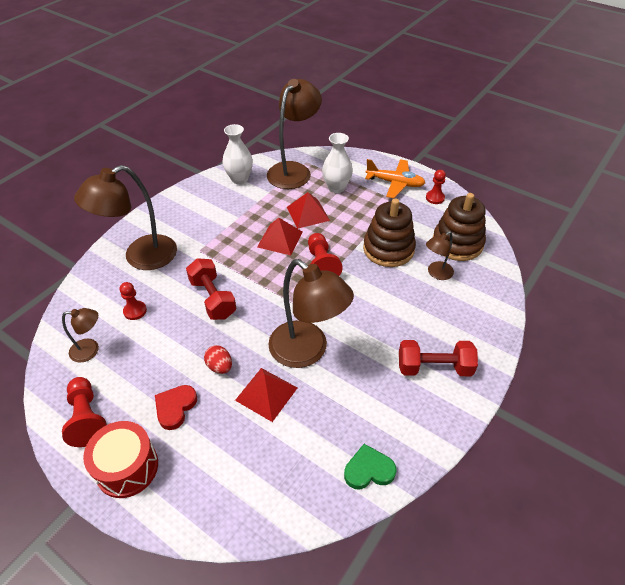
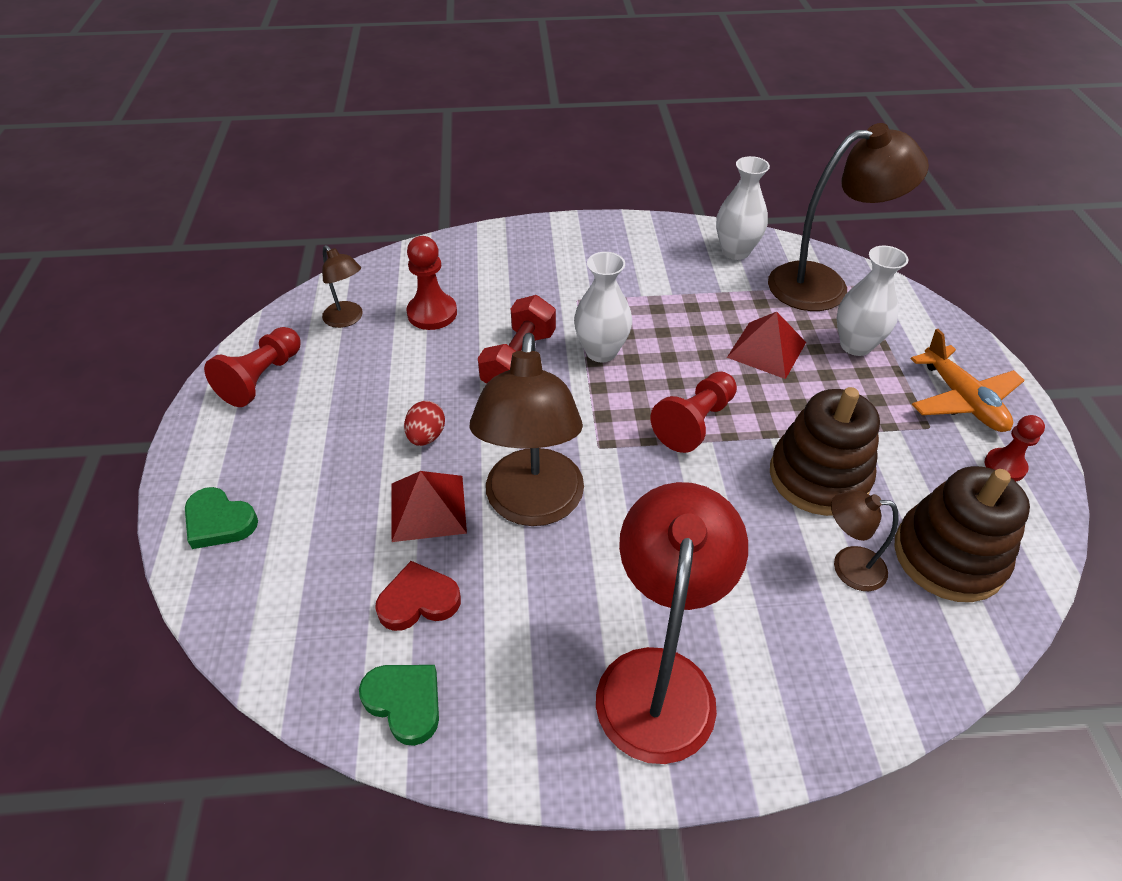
camera: 50 degrees right, 0 degrees up
(127, 467) = (226, 453): red drum -> none
(135, 311) = (432, 313): red pawn -> red pawn, size x1.51
(141, 257) = (510, 264): brown lamp -> none
(175, 407) = (334, 438): red heart -> red heart (418, 601)
(176, 497) = (219, 522): none -> green heart
(244, 265) = (601, 351): none -> white vase
(280, 239) = (686, 354): red pyramid -> none
(434, 367) = (658, 678): red dumbbell -> red lamp

